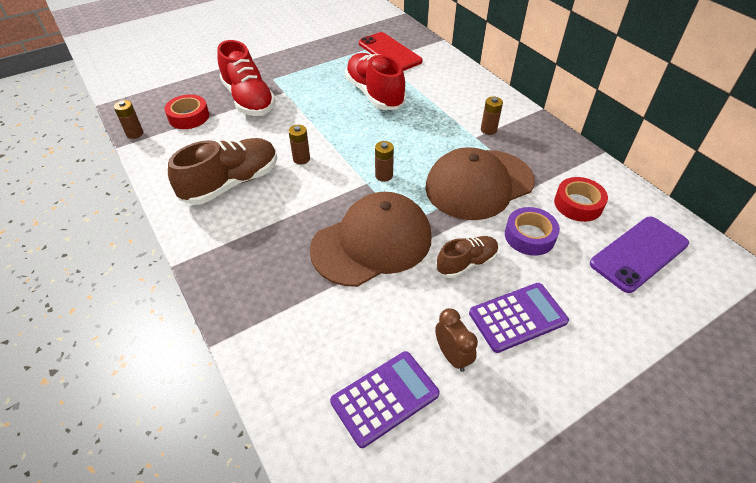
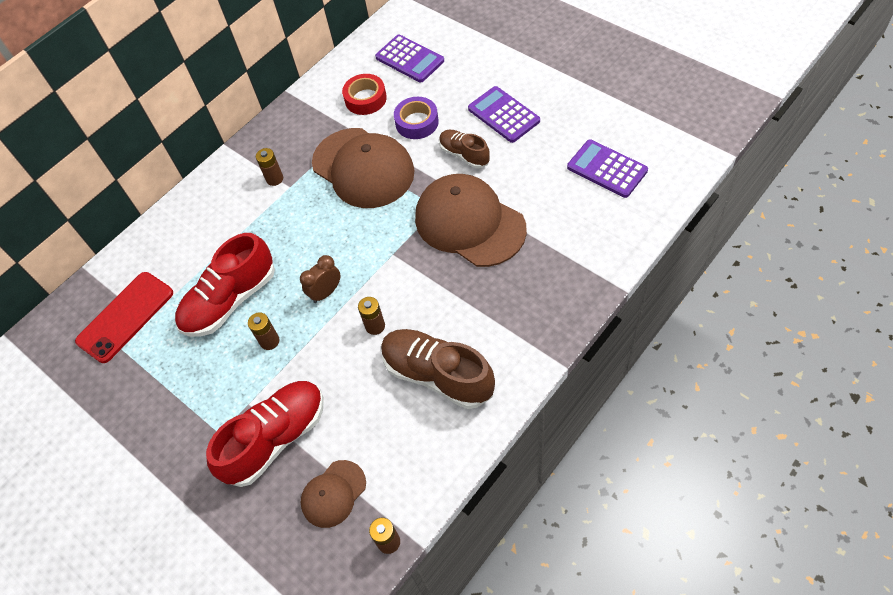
camera: 100 degrees left, 10 degrees up
(189, 117) = (333, 493): red tape -> brown cap
(384, 176) = (376, 243): brown battery -> brown battery (269, 341)
(452, 356) = (555, 142): brown clock -> brown clock (326, 292)
(639, 254) = (409, 59): purple phone -> purple calculator

